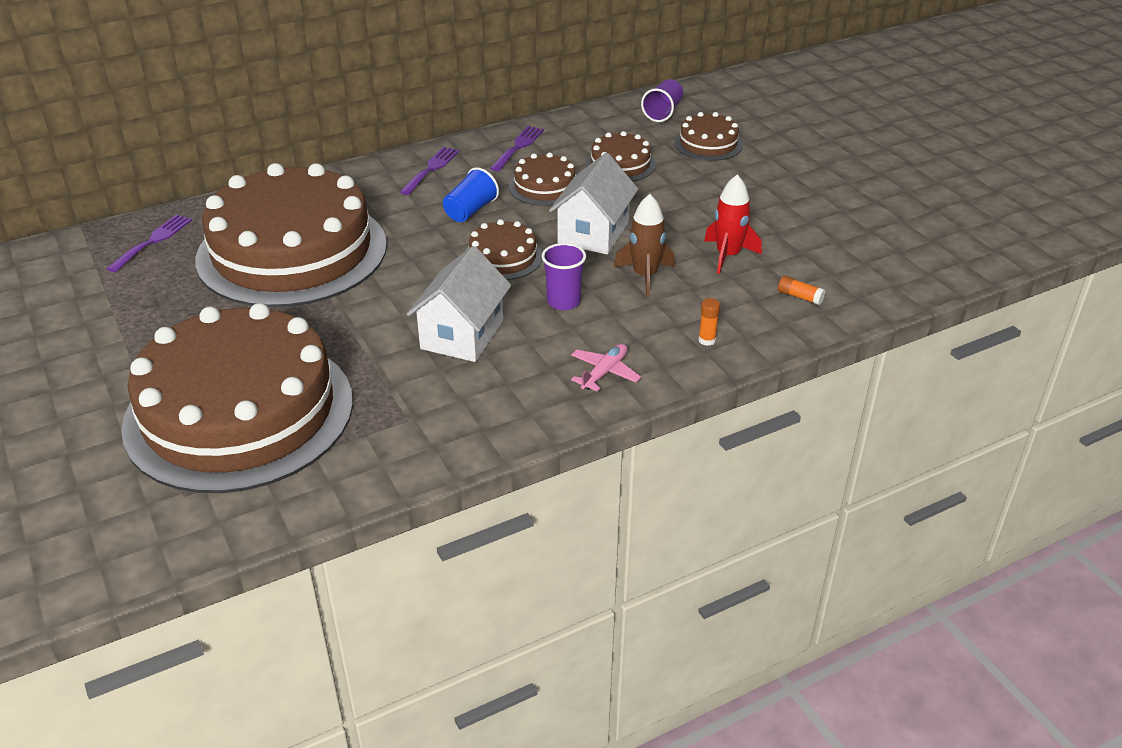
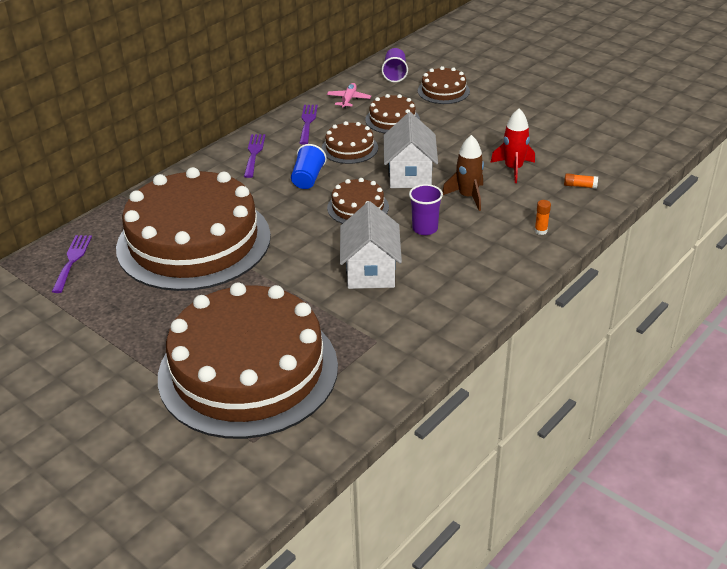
camera: 20 degrees left, 0 degrees up
(604, 372) = (489, 271): pink plane -> pink plane (348, 99)

